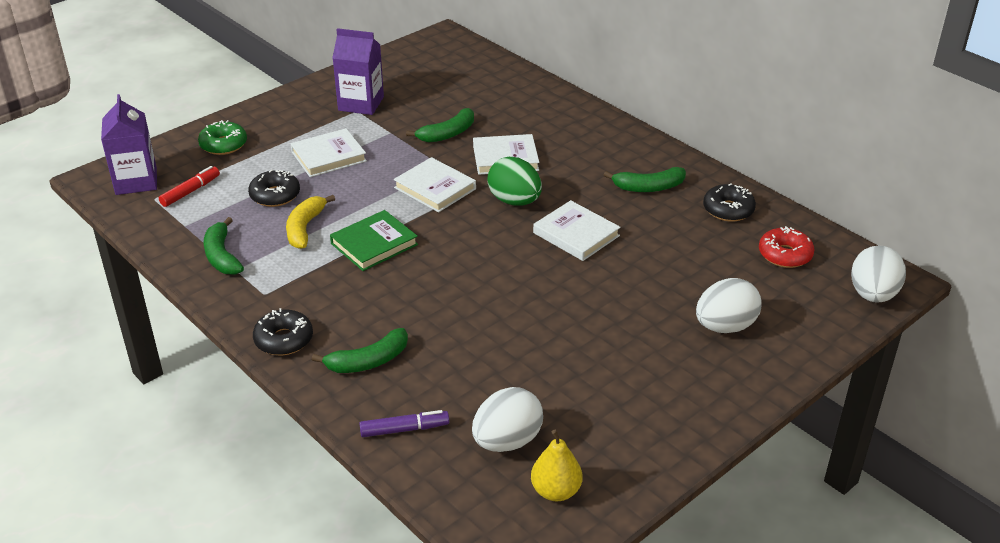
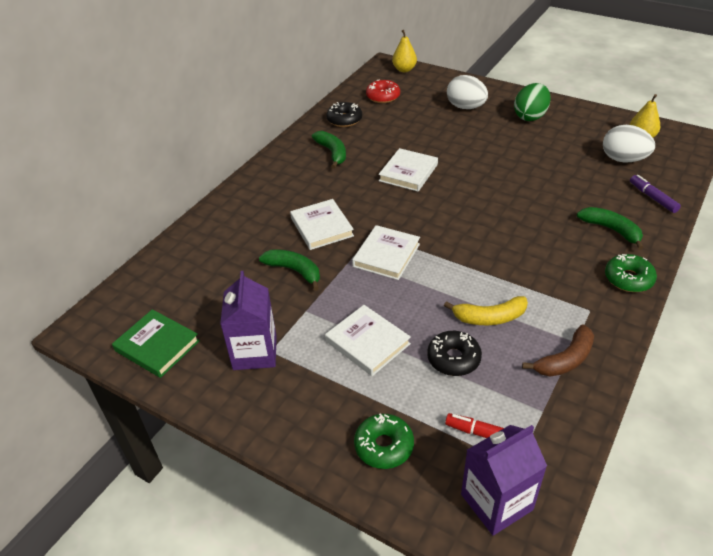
camera: 105 degrees left, 5 degrees up
(222, 256) = (565, 360): green banana -> brown banana
(284, 340) = (628, 279): black donut -> green donut
(374, 244) = (483, 267): green book -> green book (157, 346)
(514, 201) = (382, 208): green egg -> green egg (530, 116)
(872, 295) = (404, 69): white egg -> yellow pear

